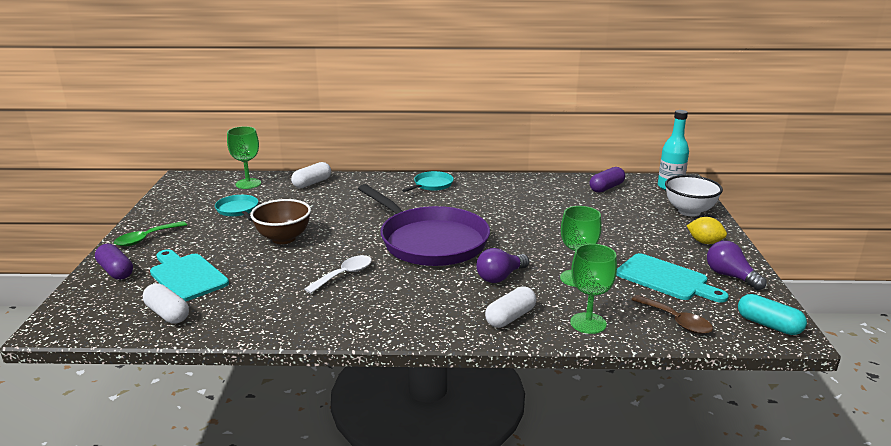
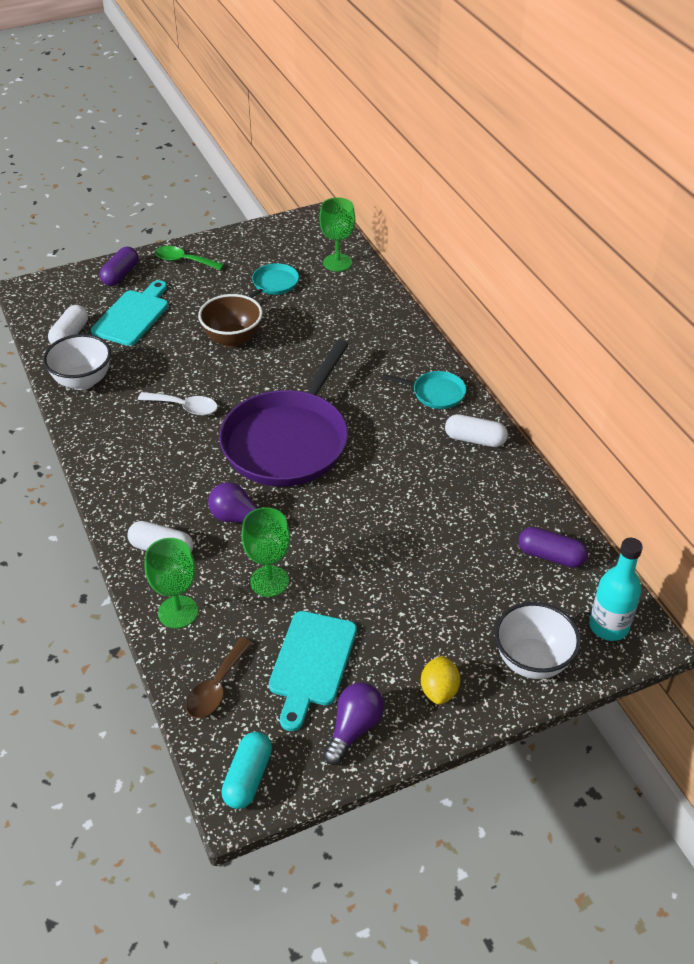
camera: 65 degrees right, 20 degrees up
(247, 318) = (83, 381): none -> white bowl
(312, 183) = (371, 303): white capsule -> white capsule (475, 440)

